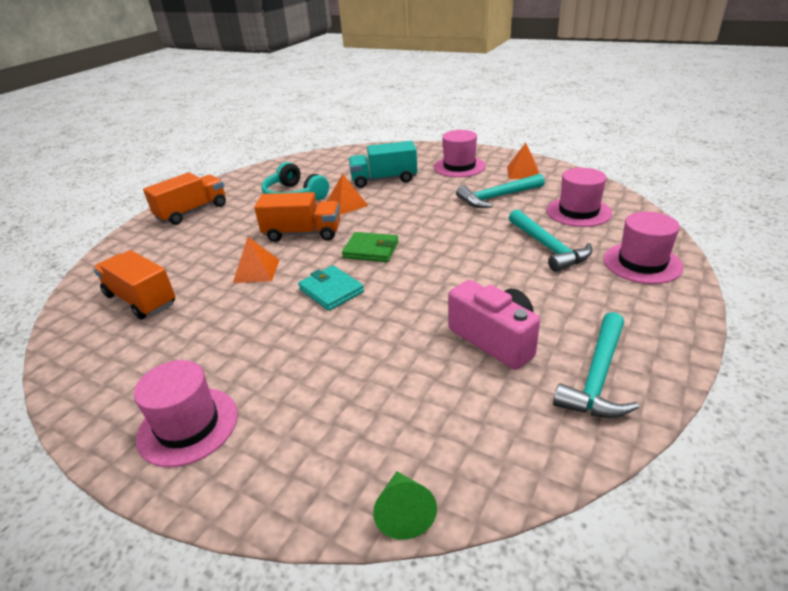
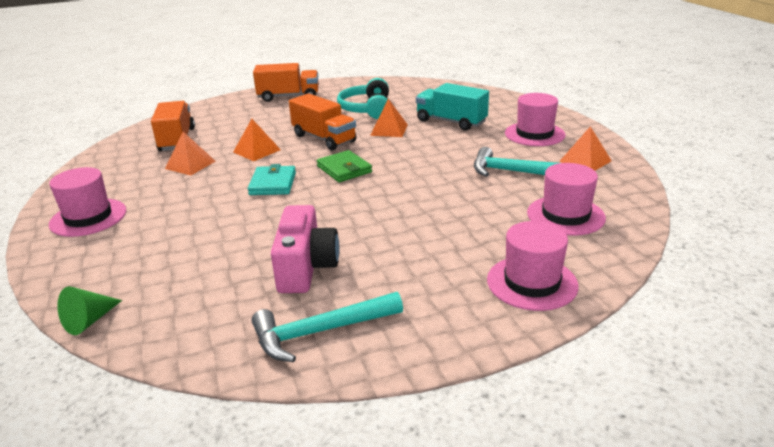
camera: 40 degrees right, 5 degrees down
(208, 315) = (190, 165): none -> orange pyramid
(548, 247) = (475, 229): turquoise hammer -> none

